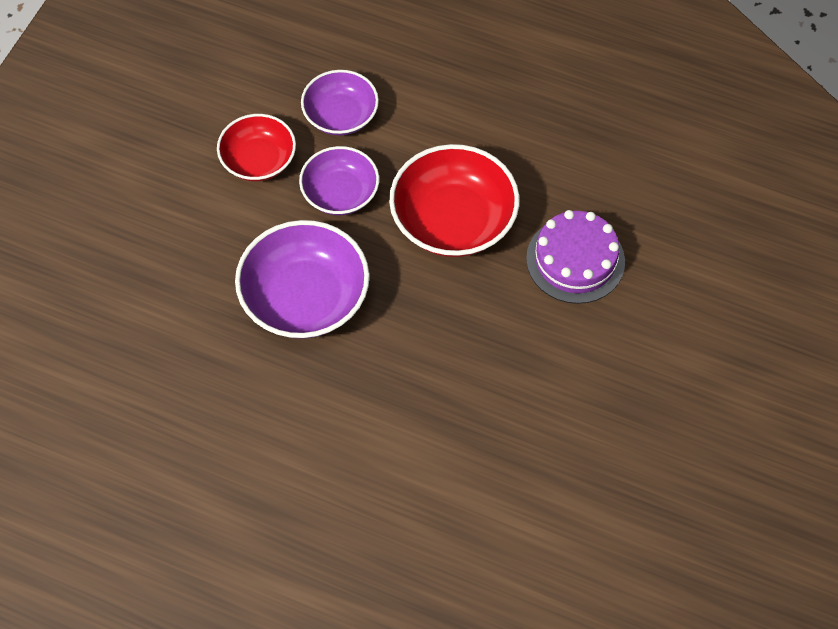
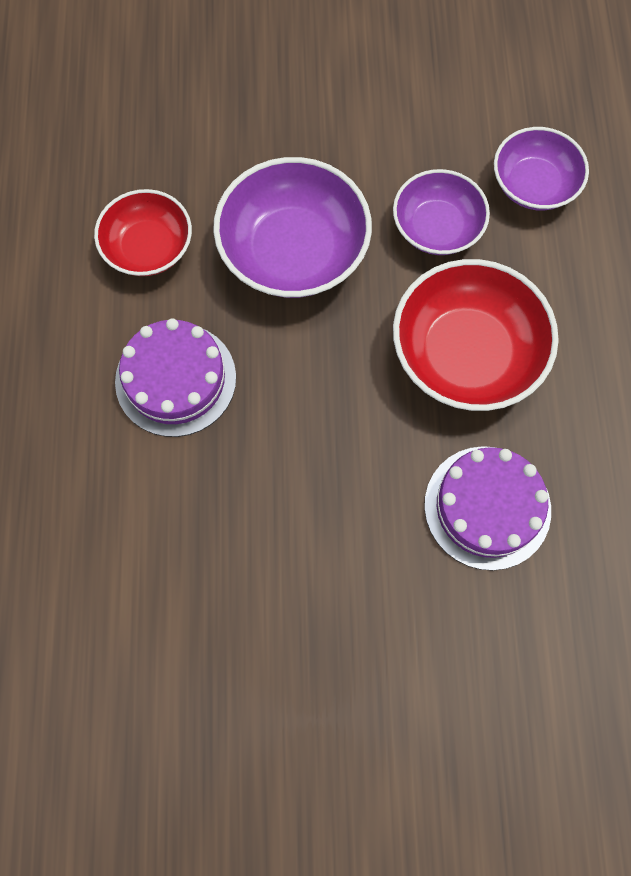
camera: 65 degrees right, 10 degrees up
(258, 160) = (433, 134): red bowl -> red bowl (148, 247)
(370, 425) = (175, 379): none -> purple cake

